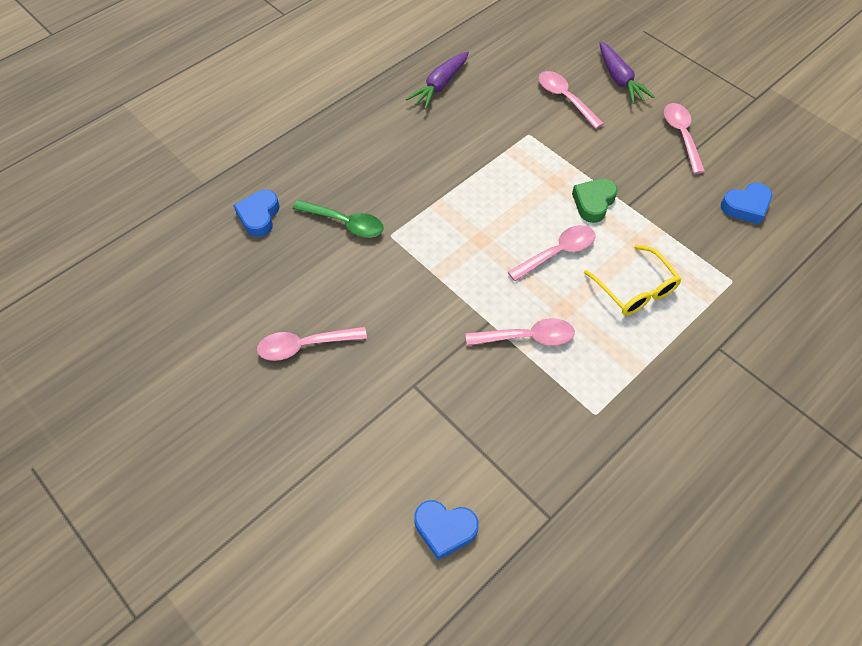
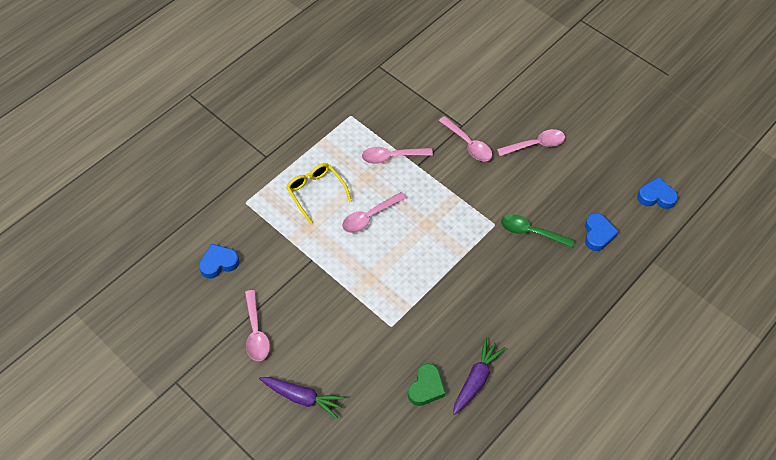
camera: 175 degrees right, 0 degrees up
(445, 529) = (435, 59): blue heart -> blue heart (656, 196)
(565, 98) = (357, 370): pink spoon -> pink spoon (468, 144)
(593, 203) = (339, 260): green heart -> green heart (426, 387)
(619, 80) = (303, 398): purple carrot -> purple carrot turned 135 degrees clockwise

